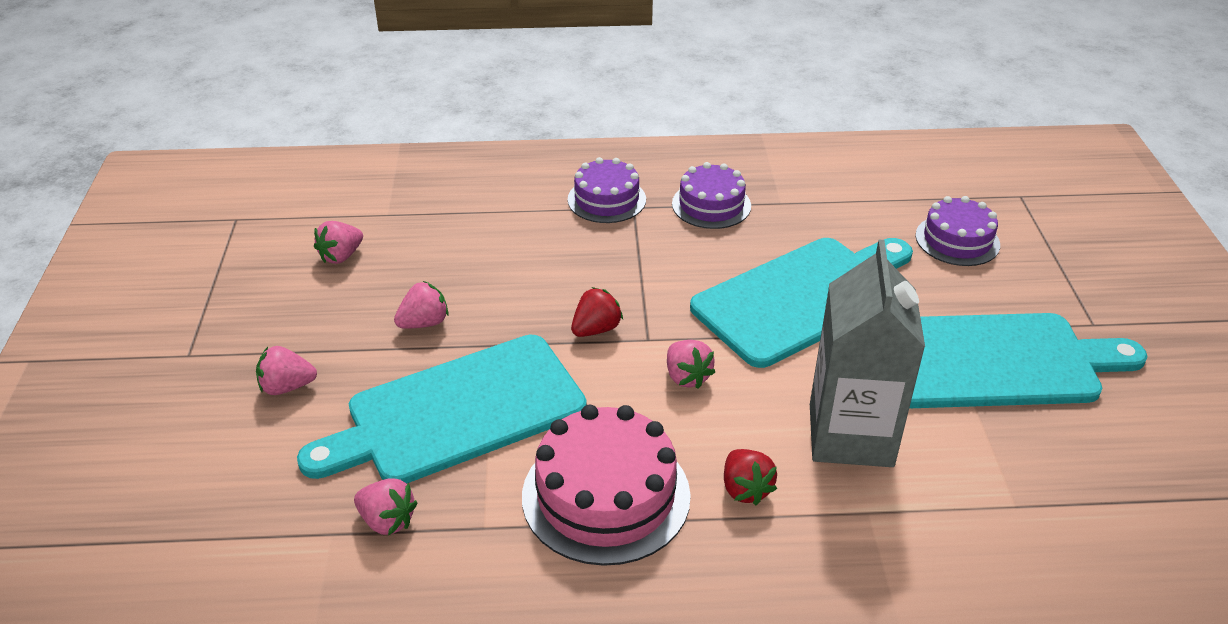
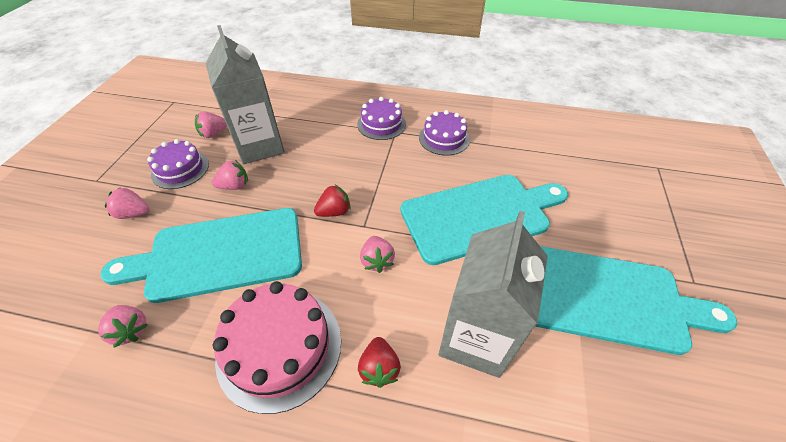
camera: 15 degrees right, 10 degrees up
(430, 262) = (260, 146): none -> grey carton
(957, 240) = (603, 192): purple cake -> purple cake (180, 169)

